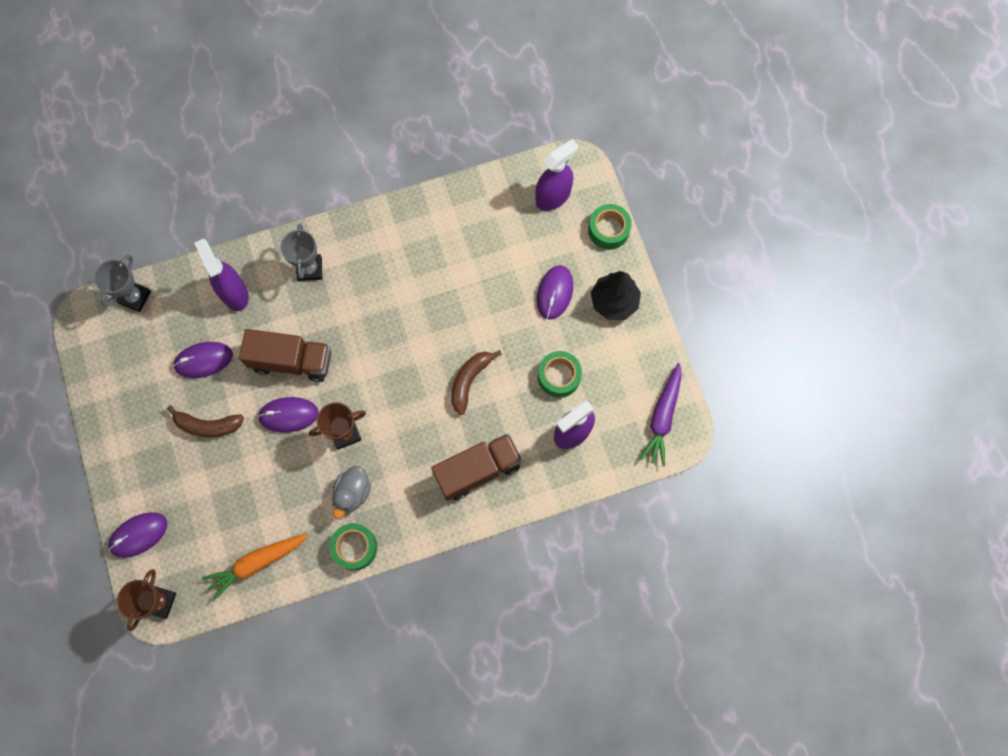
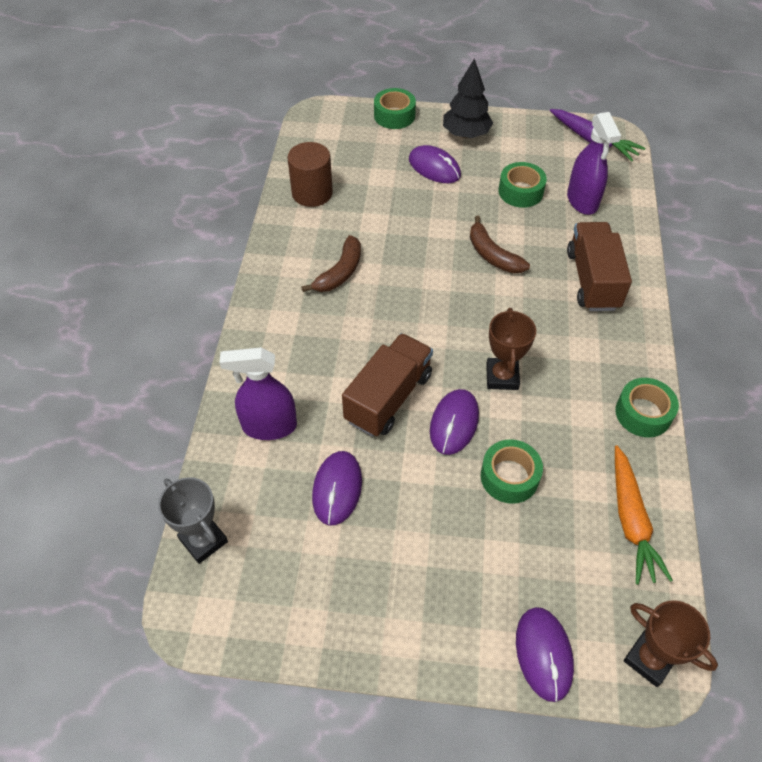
camera: 65 degrees left, 20 degrees down
(208, 425) = (426, 514): brown banana -> brown banana (340, 272)
(259, 469) = (509, 477): none -> green tape
(310, 269) = (287, 343): grey trophy -> none
(353, 493) = (576, 393): grey duck -> none
(474, 210) = (312, 193): none -> brown cylinder
(553, 196) = (337, 138): purple spray bottle -> none

